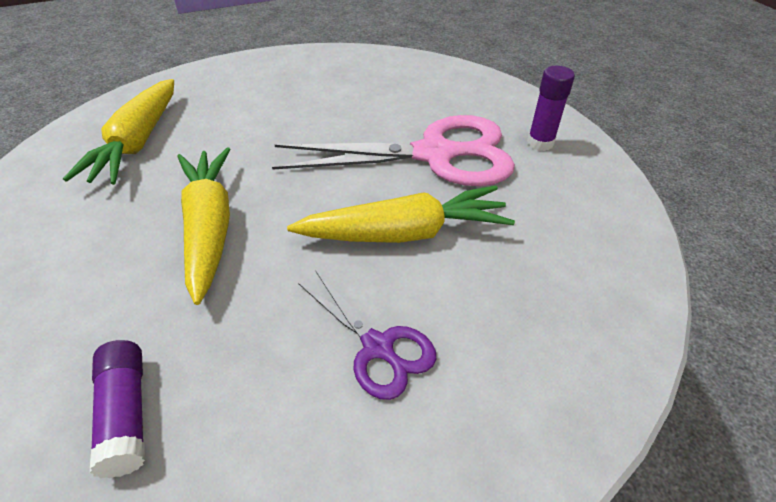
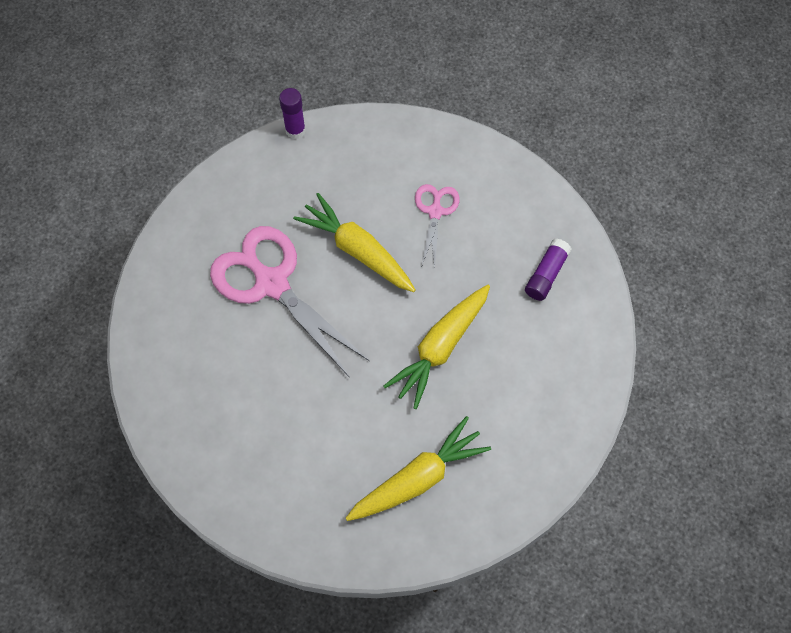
camera: 130 degrees left, 20 degrees up
(377, 347) = (435, 212): purple scissors -> pink scissors
(540, 143) = (207, 233): purple glue stick -> purple glue stick (295, 130)

